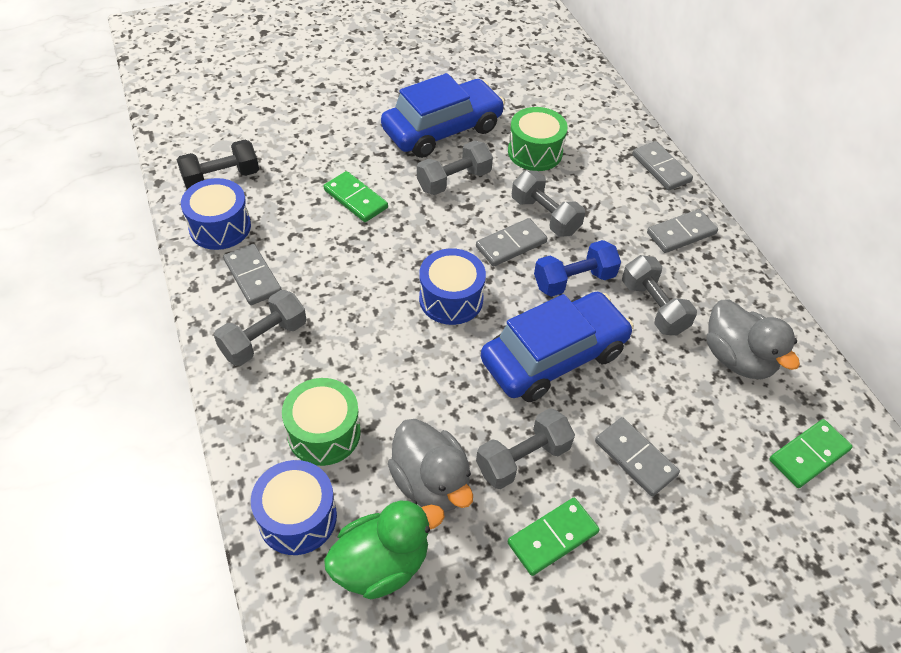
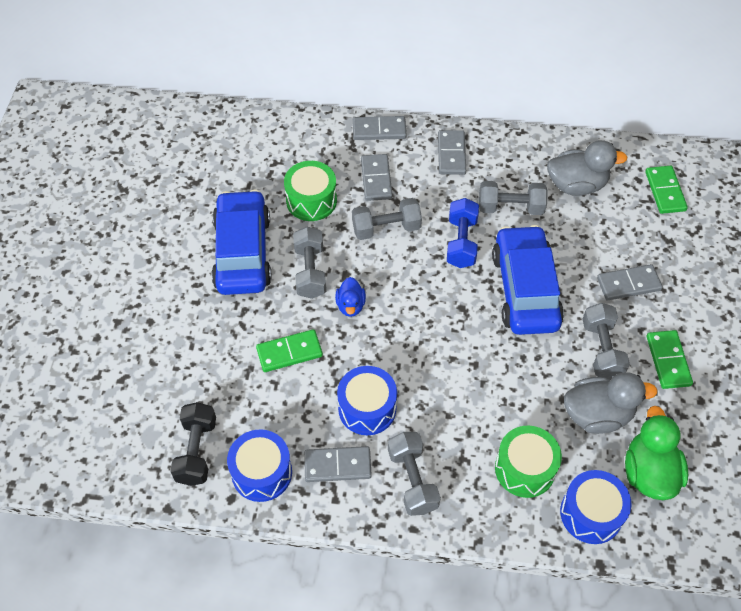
camera: 60 degrees left, 5 degrees up
(435, 222) = (350, 305): none -> blue duck
(451, 299) = (438, 330): blue drum -> blue drum (367, 408)
(511, 244) = (403, 265): grey domino -> grey domino (376, 179)

